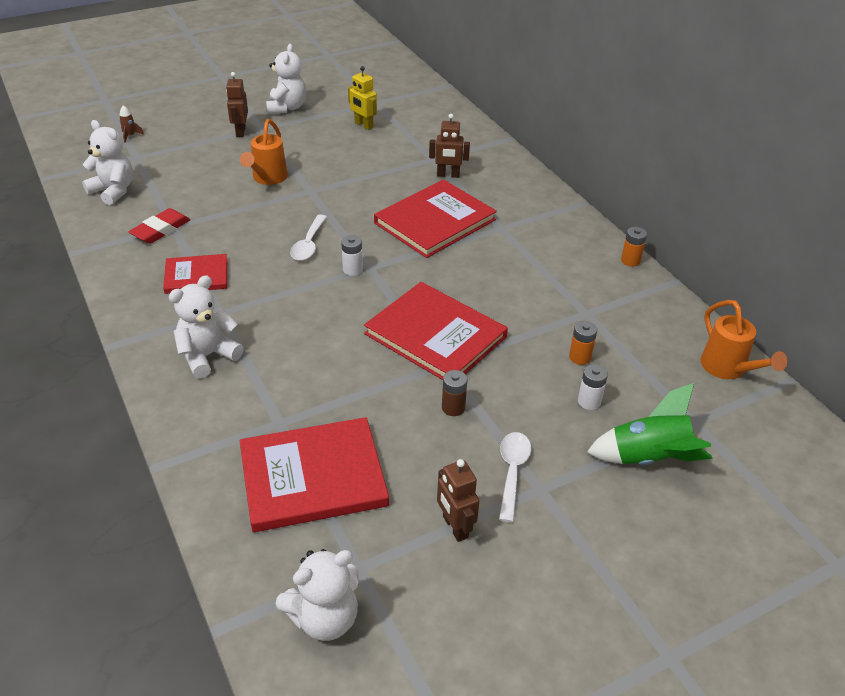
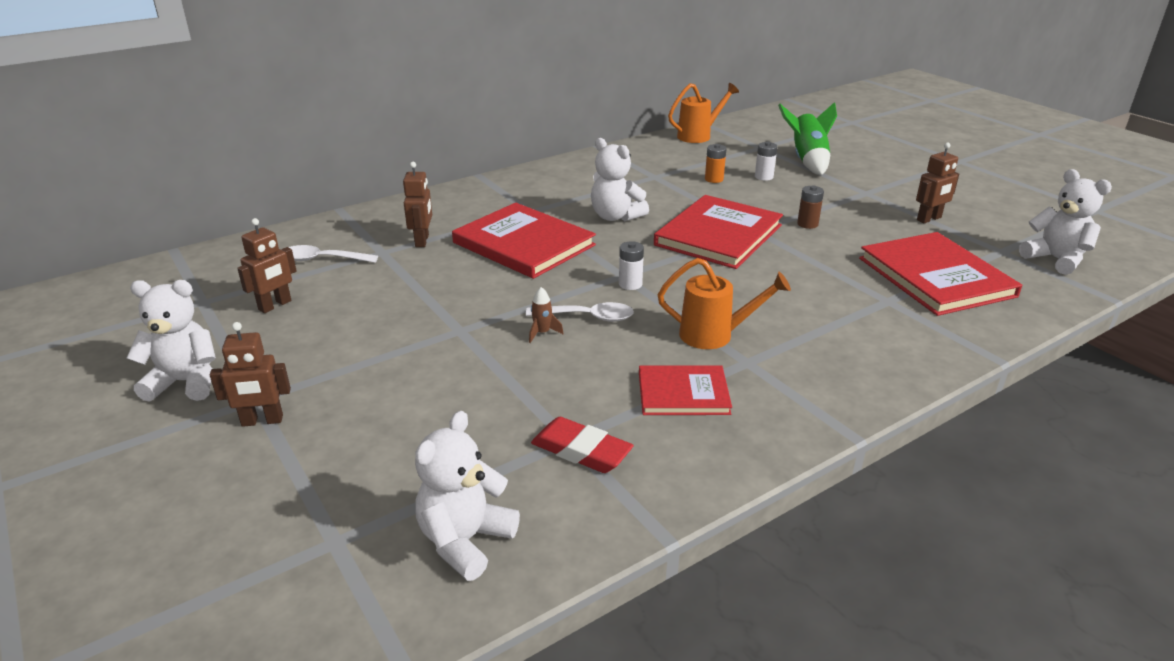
camera: 95 degrees left, 10 degrees down
(130, 136) = (239, 574): brown rocket -> brown rocket (542, 333)
(196, 276) = (683, 393): red book -> red book turned 75 degrees counterclockwise
(208, 356) = (826, 357): white teddy bear -> white teddy bear (615, 216)
(267, 178) = (425, 370): orange watering can -> orange watering can (714, 335)
(363, 125) = (275, 305): yellow robot -> brown robot
(512, 472) = (858, 201): white spoon -> white spoon (322, 259)
(630, 260) = (573, 160): orange battery -> none

